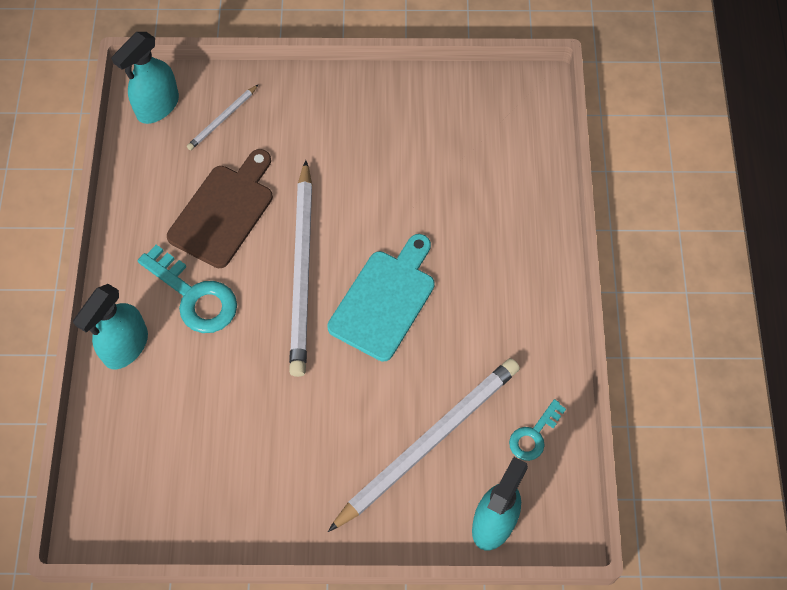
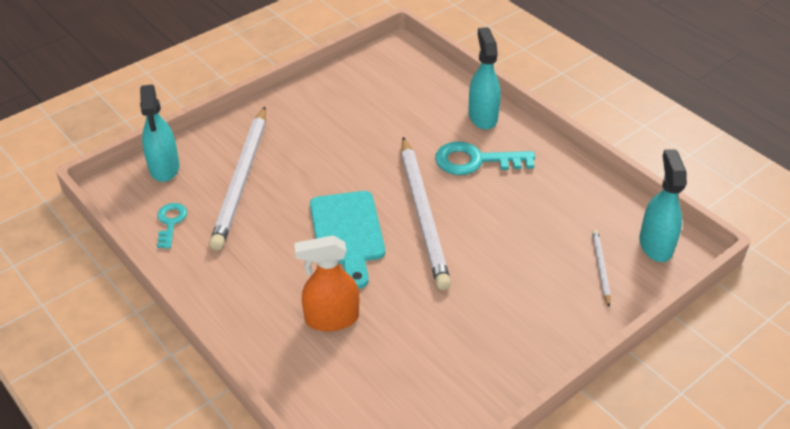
camera: 140 degrees right, 20 degrees down
(224, 211) = (519, 214): brown cutting board -> none
(302, 271) = (423, 214): white pencil -> white pencil turned 150 degrees counterclockwise
(469, 225) = (331, 319): none -> orange spray bottle

